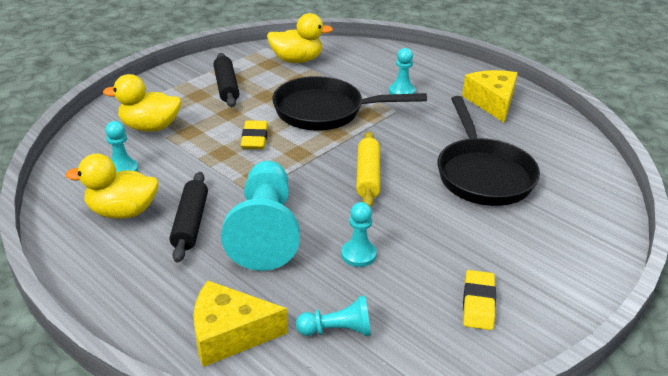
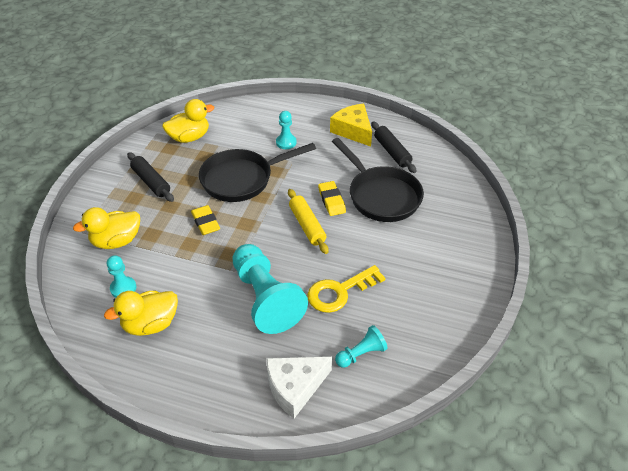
camera: 25 degrees left, 10 degrees up
(190, 223) = (208, 313): black rolling pin -> black rolling pin (392, 152)
(229, 334) = (295, 387): yellow cheese -> white cheese
(358, 254) = (339, 291): turquoise pawn -> yellow key
(478, 303) = (433, 297): yellow eraser -> yellow eraser (331, 200)

